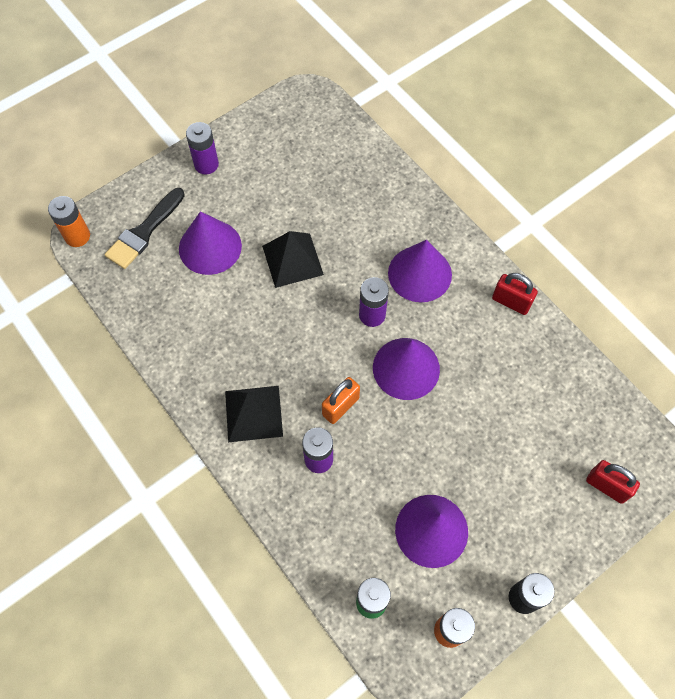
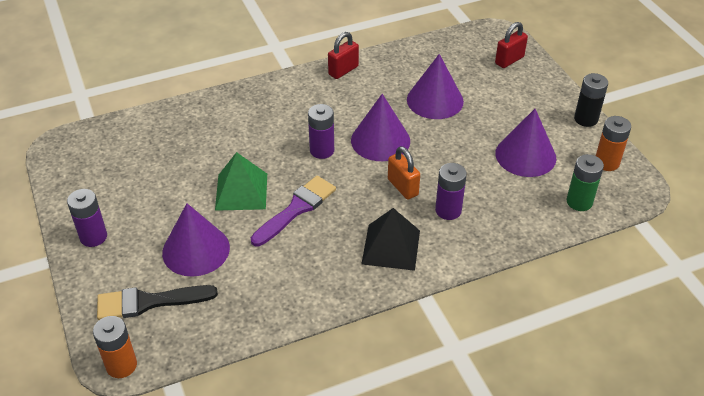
camera: 75 degrees left, 20 degrees down
(144, 232) = (149, 302): black brush -> black brush turned 120 degrees clockwise
(282, 314) = (296, 209): none -> purple brush
(292, 260) = (241, 191): black pyramid -> green pyramid
(419, 273) = (294, 114): purple cone -> purple cone (435, 100)

